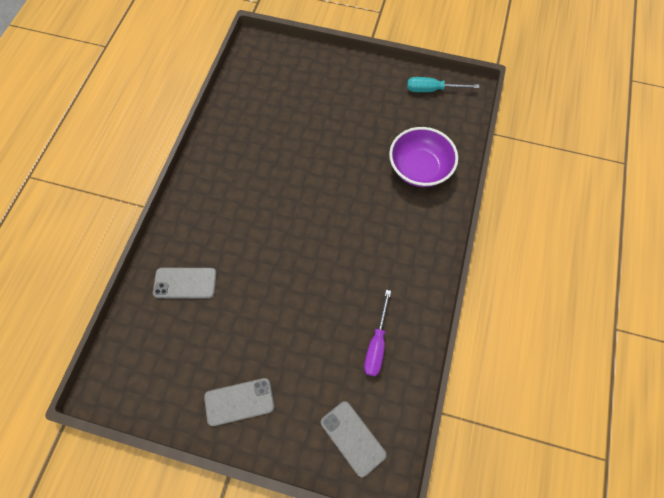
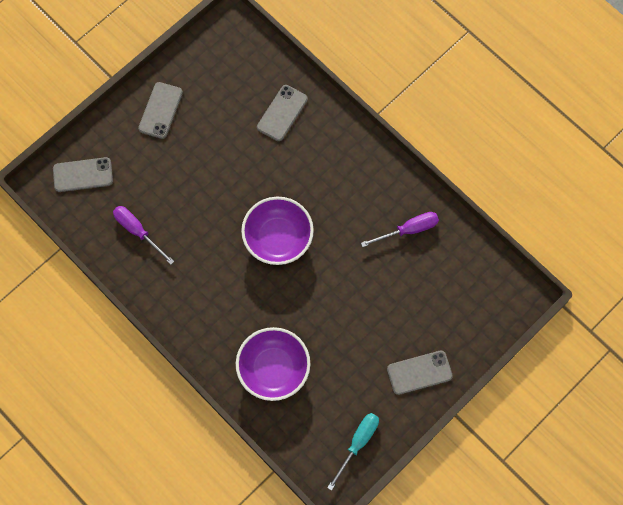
camera: 120 degrees right, 5 degrees up
(245, 133) = (408, 230): none -> purple screwdriver
(310, 222) = (278, 238): none -> purple bowl
(355, 77) = (419, 372): none -> grey phone

